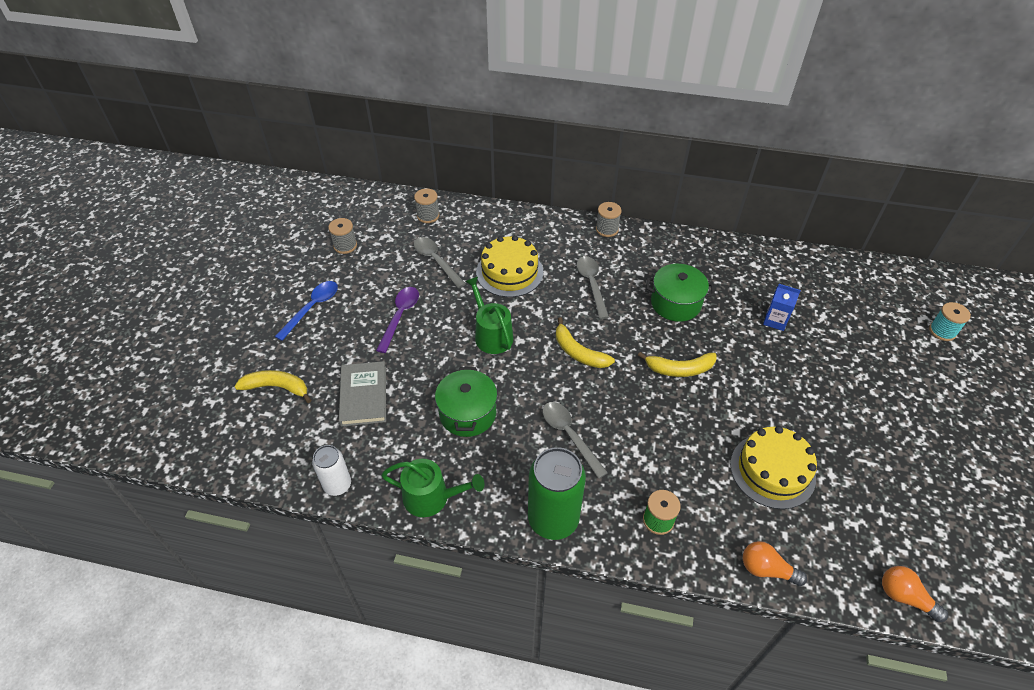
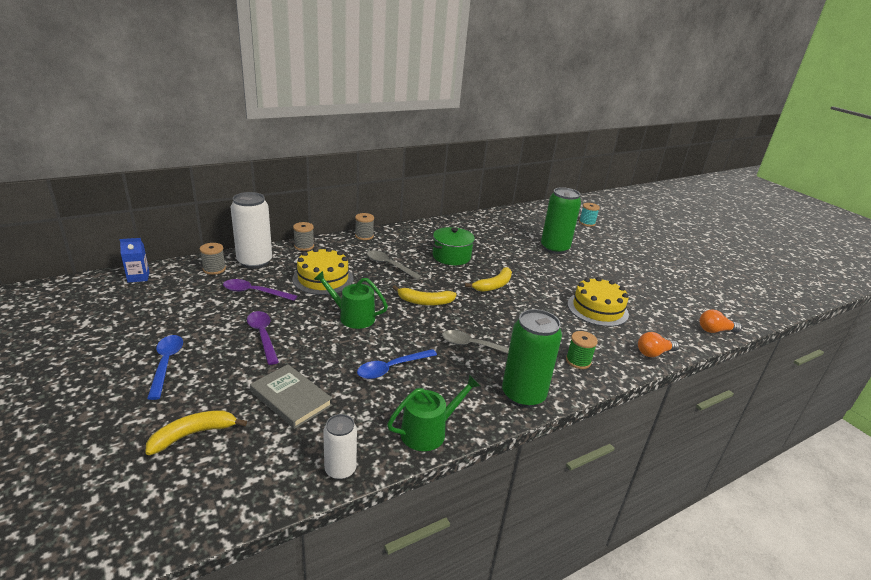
camera: 45 degrees left, 20 degrees down
(345, 246) = (153, 311): grey spool -> grey spool (304, 246)
(436, 261) = (254, 292): grey spoon -> purple spoon
(468, 413) = (391, 368): green pot -> blue spoon
(469, 221) = (254, 262): none -> white can
(775, 320) = (512, 245): blue carton -> blue carton (138, 277)
(831, 352) = (554, 248): none -> green can

